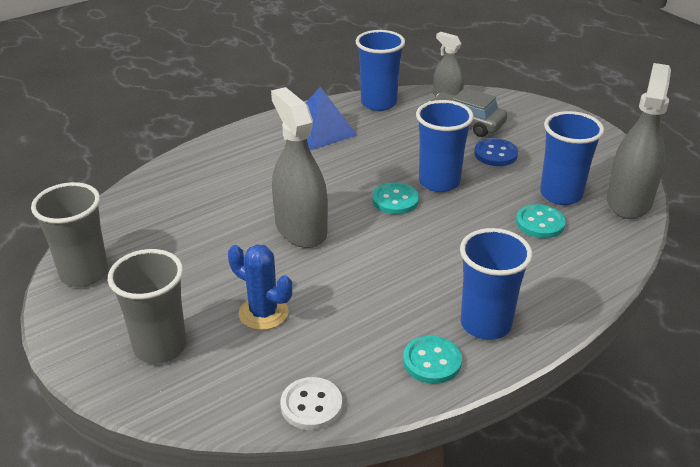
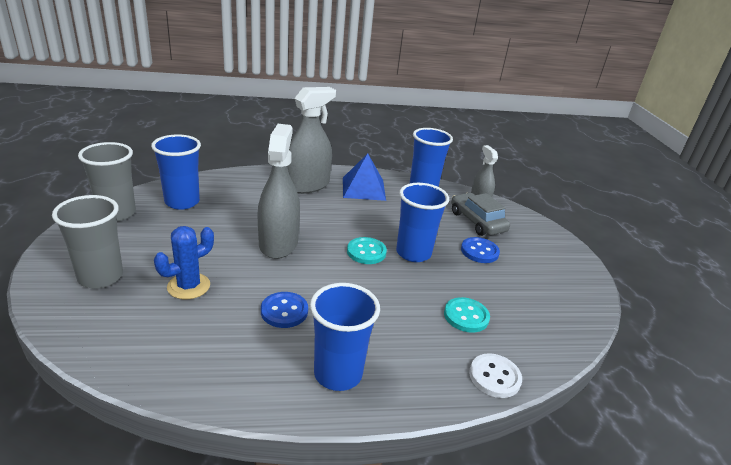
camera: 25 degrees right, 5 degrees down
(263, 313) = (188, 286): blue cactus -> blue cactus turned 75 degrees clockwise
(311, 405) = (141, 367): white button -> white button (494, 377)
(382, 293) = (284, 311): none -> blue button
(432, 361) = (264, 381): turquoise button -> none
(561, 194) = (506, 302): blue cup -> blue cup (182, 202)
(628, 201) = (565, 333): grey spray bottle -> grey spray bottle (307, 185)

